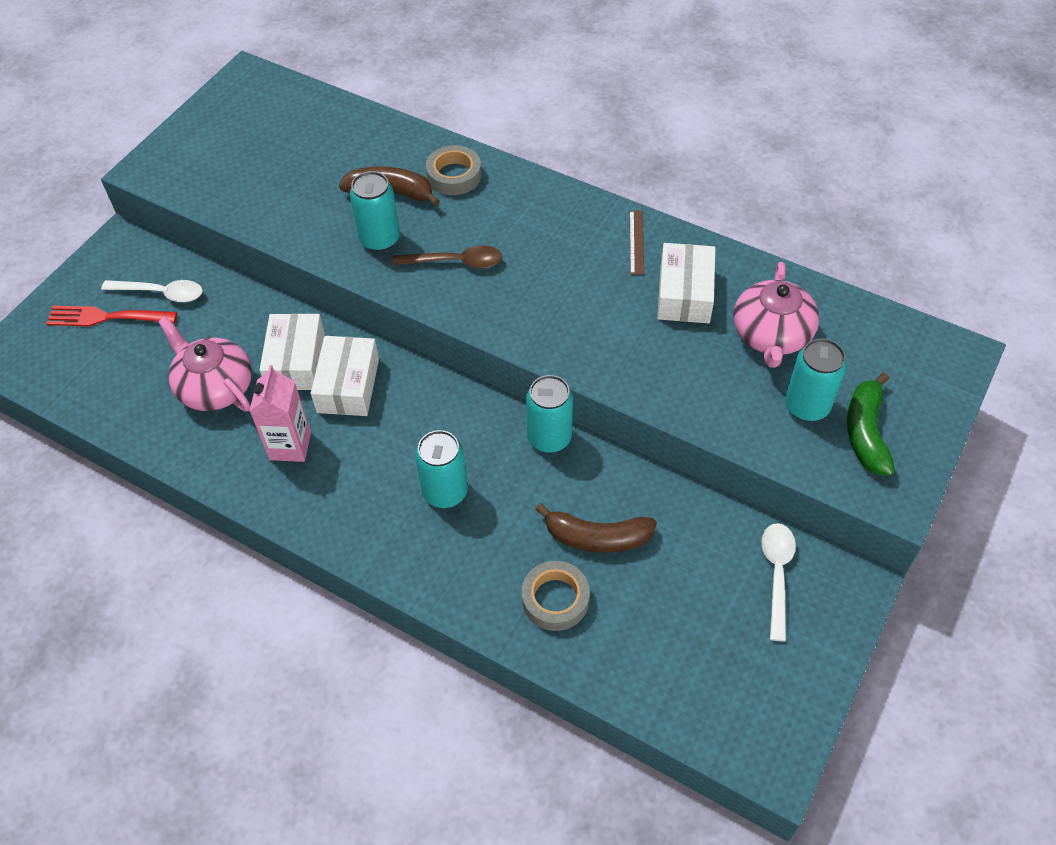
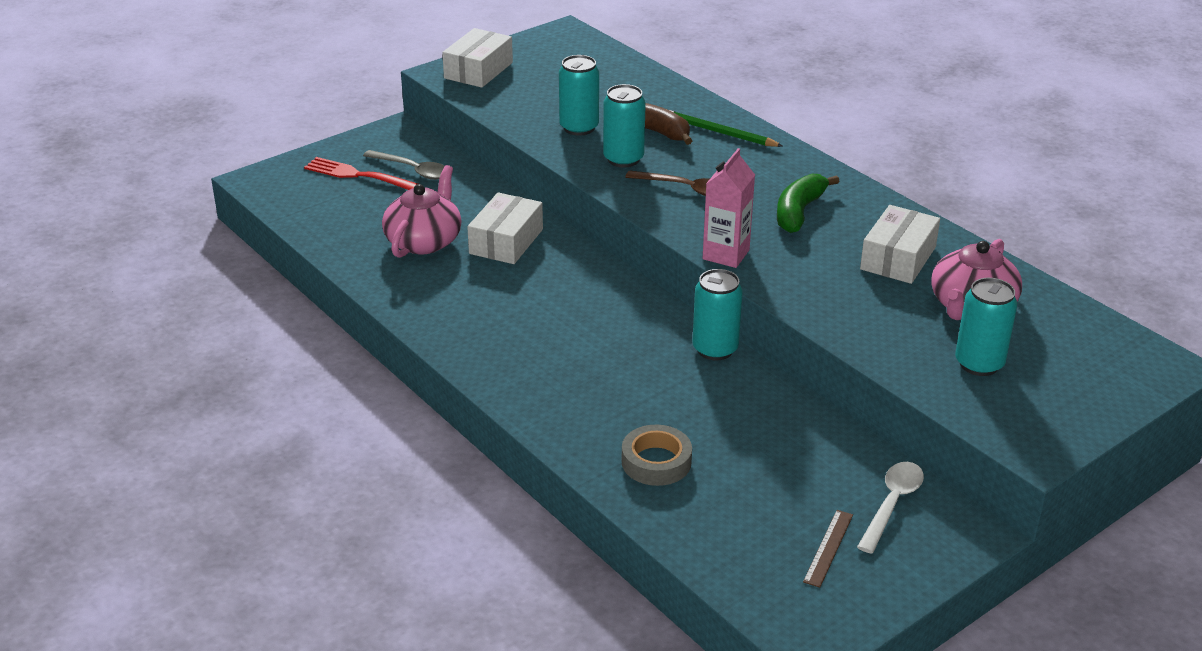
camera: 20 degrees right, 20 degrees down
(162, 293) = (413, 170): white spoon -> grey spoon
(214, 387) = (424, 241): pink teapot -> pink teapot turned 45 degrees clockwise
(290, 446) = (468, 295): pink carton -> pink carton (726, 254)
(348, 385) = (544, 268): white box -> white box (478, 70)
(445, 492) = (593, 361): turquoise can -> turquoise can (579, 128)
(454, 175) = (718, 132): grey tape -> green pencil
(597, 537) = (722, 430): brown banana -> none
(636, 242) = (870, 213): brown ruler -> brown ruler (828, 548)
(866, 432) = (1032, 397): green banana -> green banana (799, 212)

